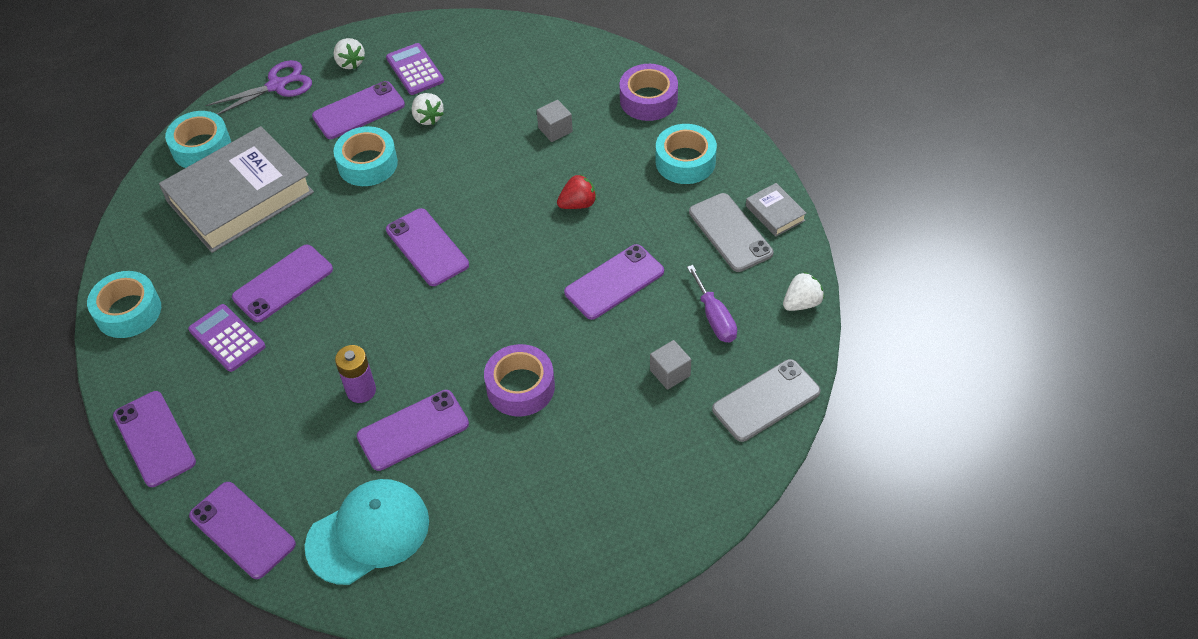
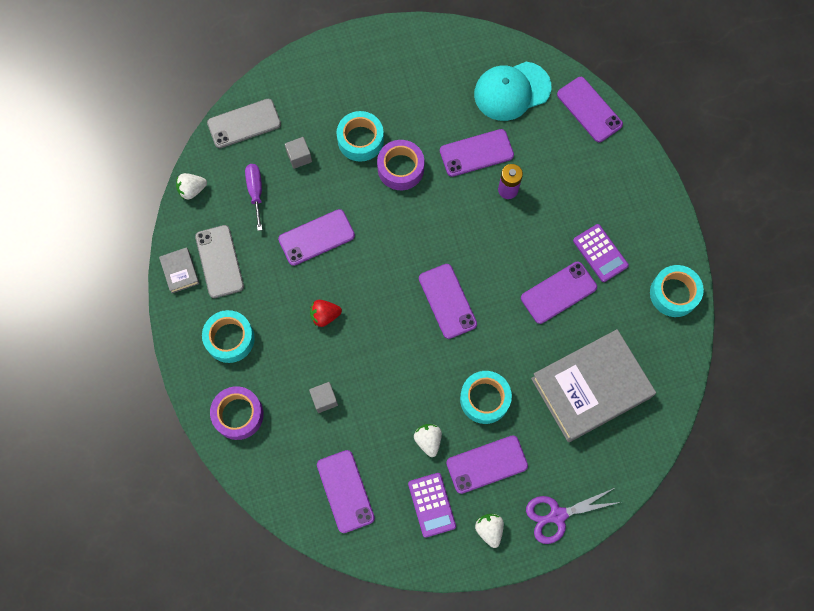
camera: 170 degrees left, 20 degrees up
(154, 439) = (648, 184): purple phone -> purple phone (345, 491)
(201, 147) = (624, 453): turquoise tape -> turquoise tape (360, 140)

